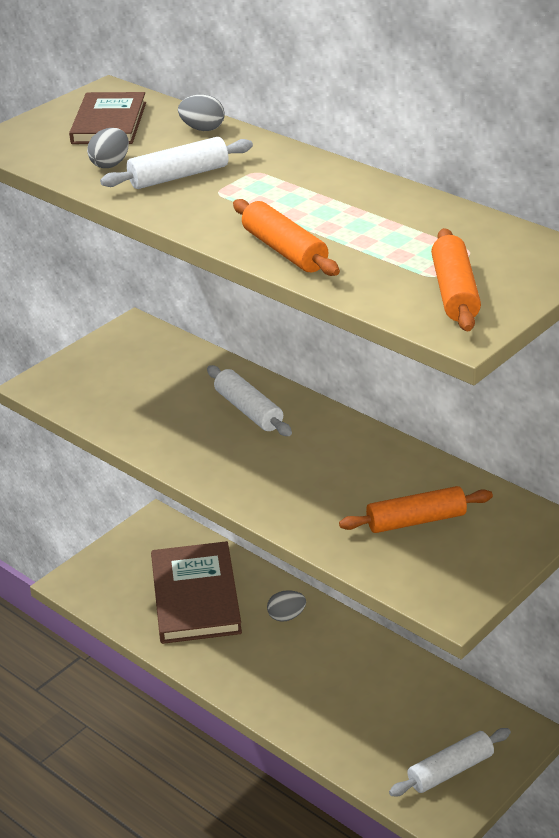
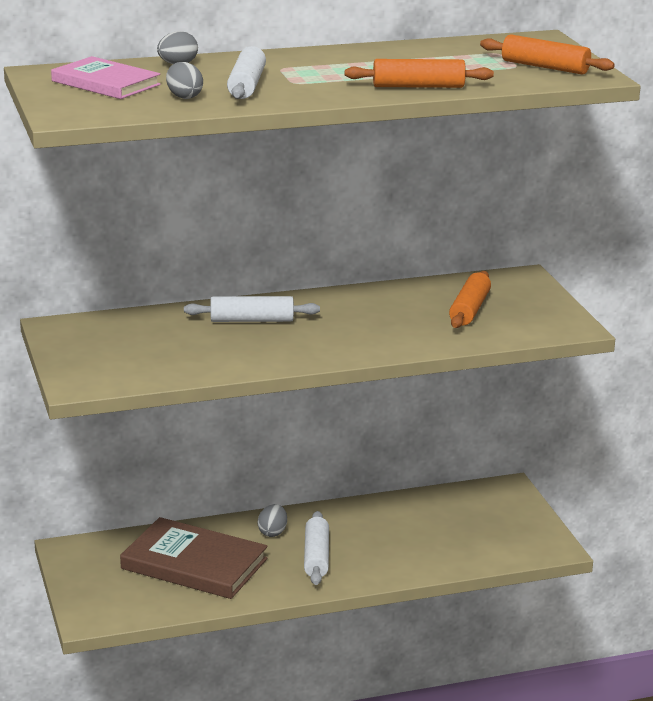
camera: 60 degrees left, 10 degrees down
(109, 123) = (105, 83): brown book -> pink book
(450, 770) = (512, 528): white rolling pin -> white rolling pin (316, 557)

